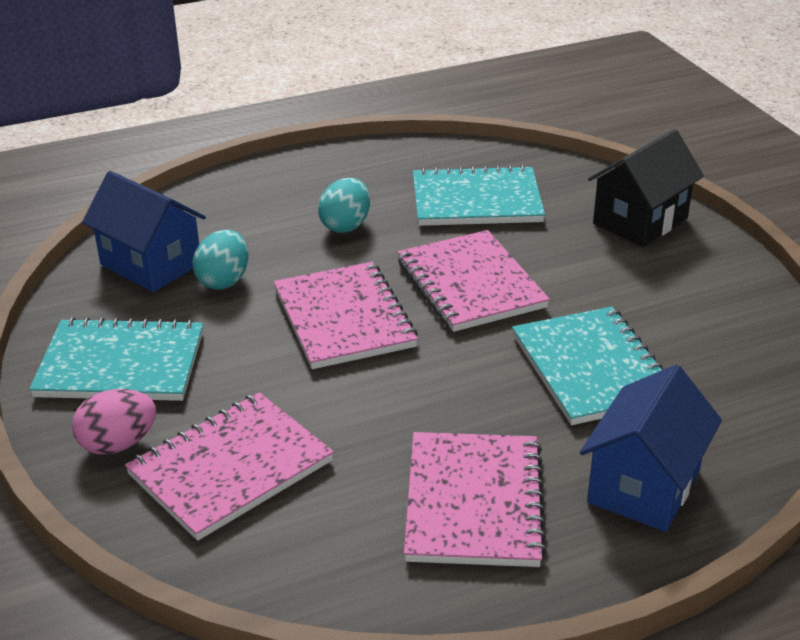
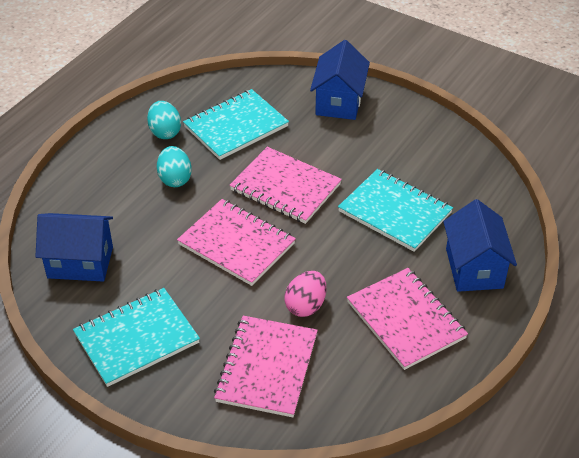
camera: 35 degrees left, 10 degrees up
(118, 444) = (190, 388): pink egg -> pink egg (305, 305)
(224, 280) = (139, 252): turquoise egg -> turquoise egg (165, 132)
(640, 221) = (339, 102): black house -> blue house

